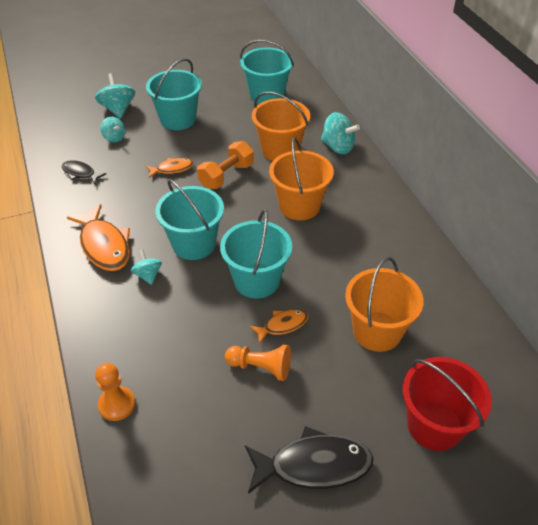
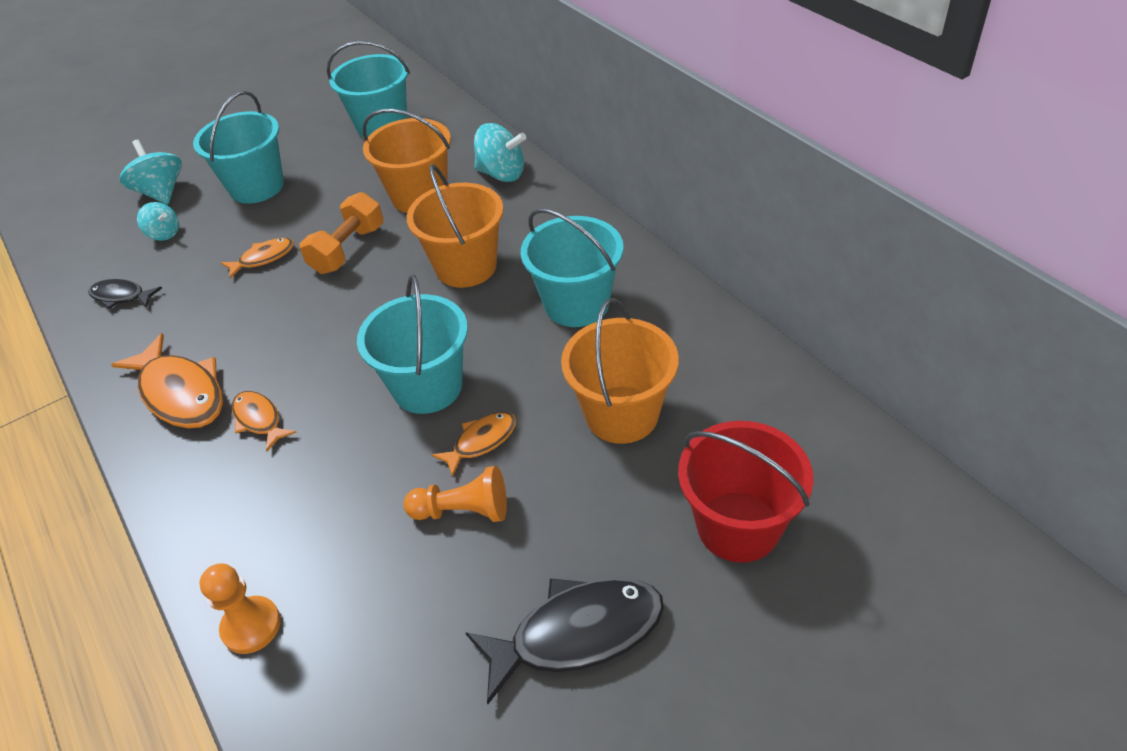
camera: 10 degrees left, 0 degrees up
(148, 275) = (259, 420): turquoise spinning top -> orange fish
(194, 244) = (320, 357): turquoise bucket -> turquoise bucket (576, 304)

